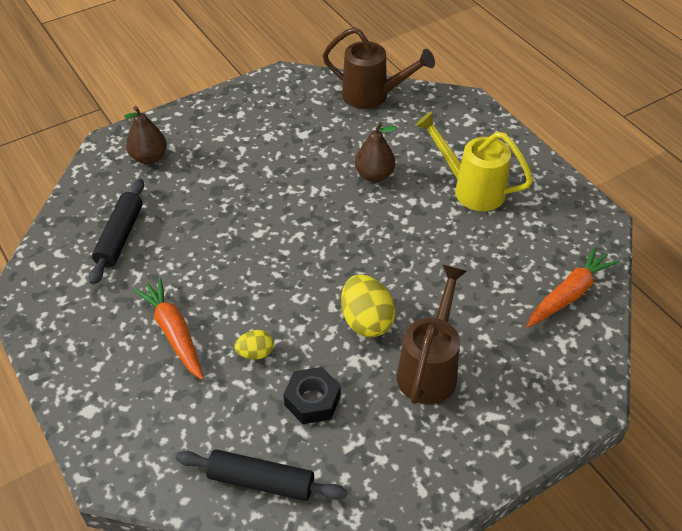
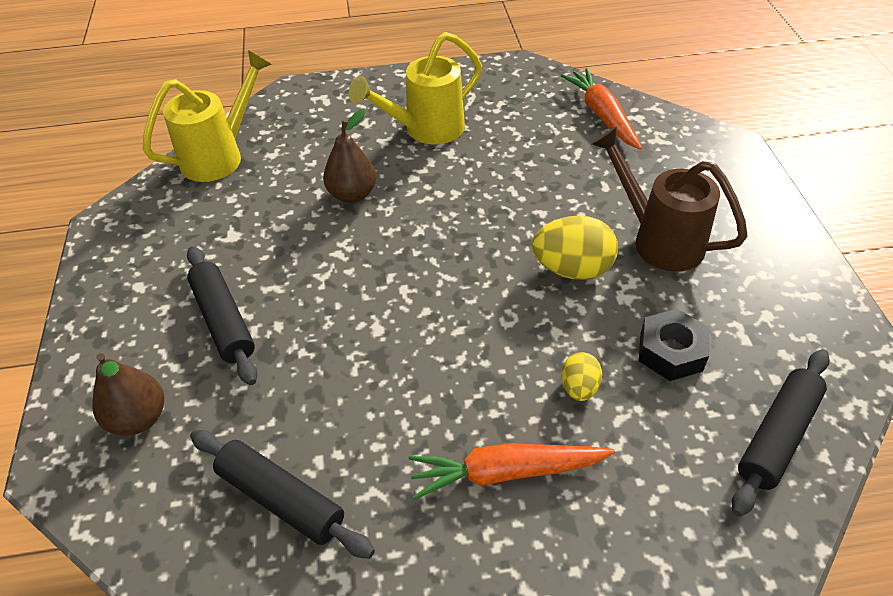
camera: 65 degrees left, 0 degrees up
(231, 161) = (224, 321): none -> black rolling pin
(373, 96) = (220, 155): brown watering can -> yellow watering can

